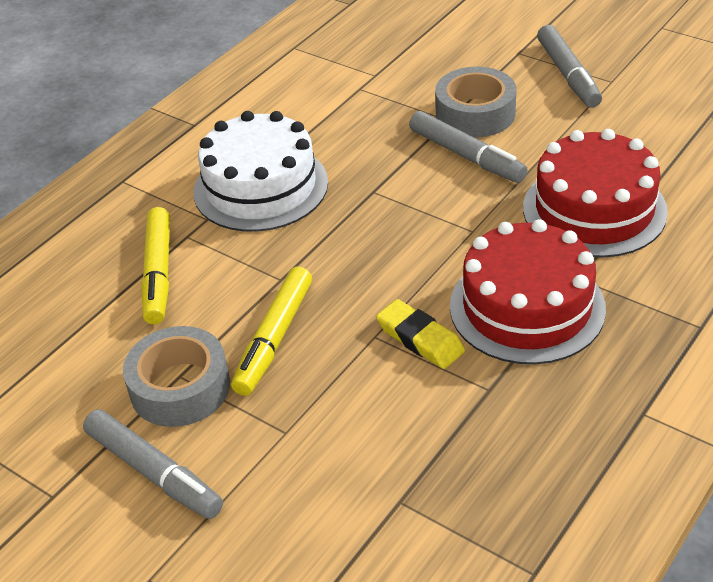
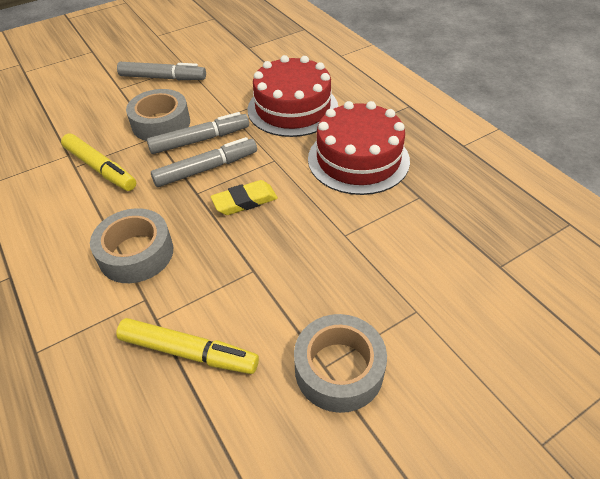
camera: 70 degrees left, 5 degrees up
(154, 472) = (428, 413): grey marker -> grey marker (206, 169)
(260, 187) = (136, 253): white cake -> grey tape
(274, 338) = (316, 291): yellow marker -> yellow marker (100, 168)
(420, 339) = (360, 213): yellow eraser -> yellow eraser (245, 201)

